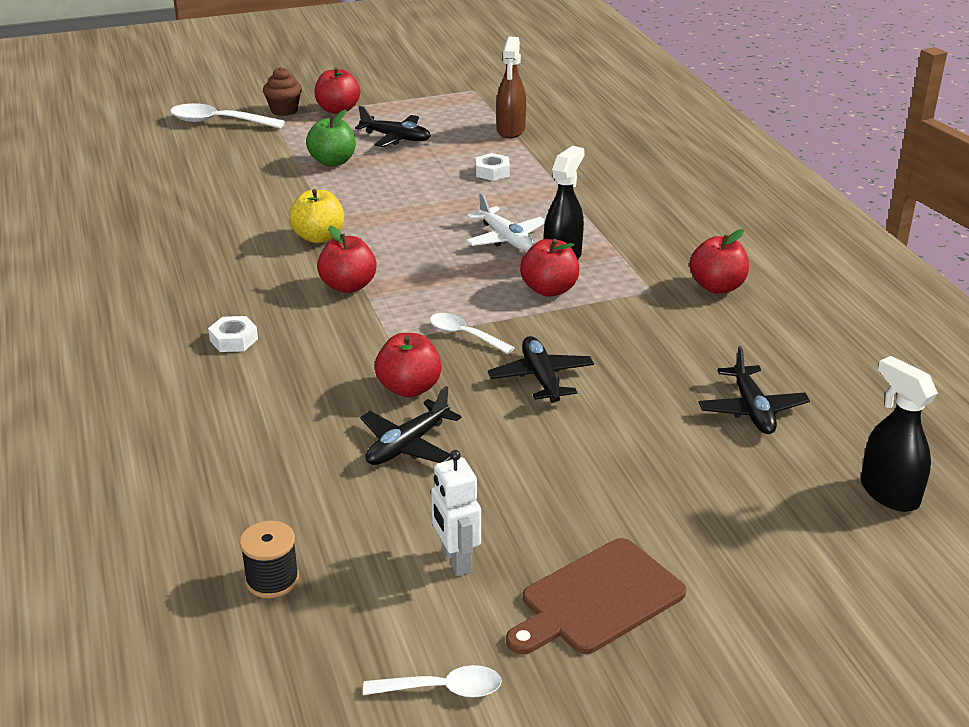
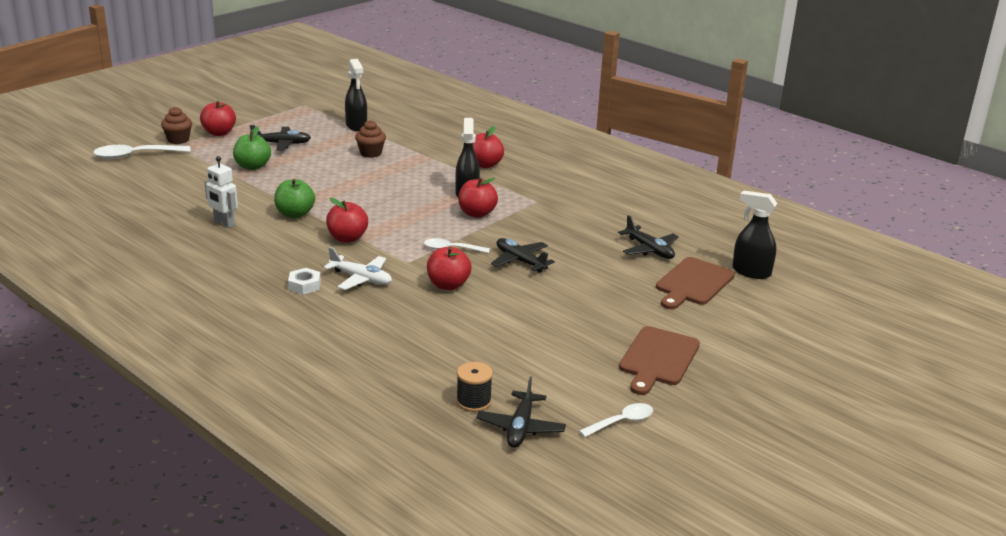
camera: 30 degrees left, 5 degrees down
(318, 237) = (295, 214): yellow apple -> green apple
(407, 445) = (479, 314): black plane -> black plane (520, 427)
(456, 561) = (567, 363): white robot -> white robot (224, 223)
(492, 172) = (371, 153): white nut -> brown cupcake
(505, 238) = (420, 190): white plane -> white plane (361, 279)
(510, 130) = (356, 126): brown spray bottle -> black spray bottle
(717, 287) = (571, 191): red apple -> red apple (485, 165)
(772, 486) = (693, 283): none -> brown cutting board

